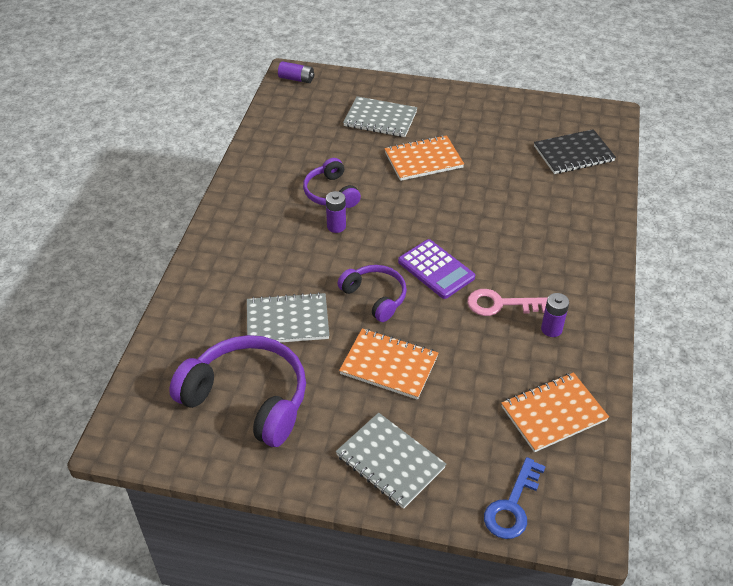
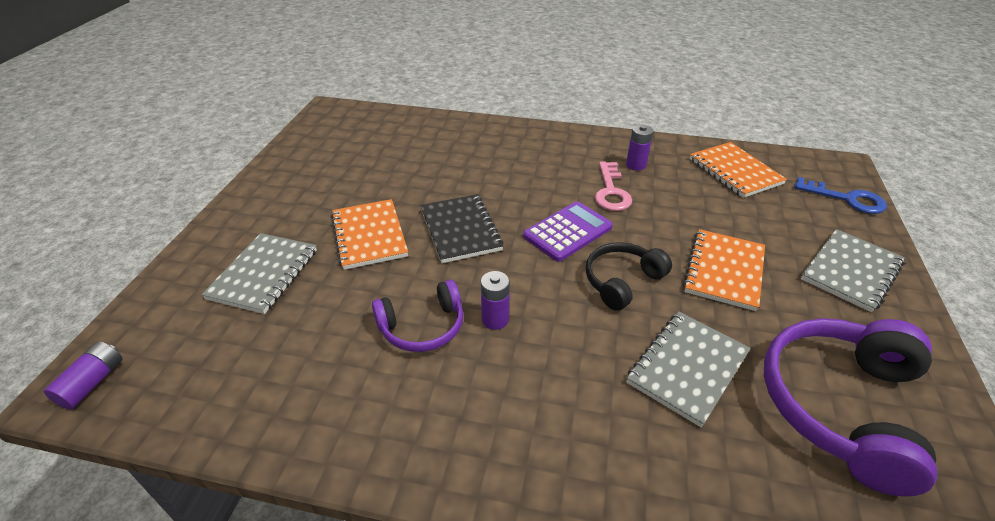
camera: 90 degrees left, 5 degrees down
(287, 321) = (687, 368): grey notebook -> grey notebook turned 45 degrees clockwise
(375, 297) = (622, 281): purple headphones -> black headphones
(573, 154) = (385, 134): black notebook -> black notebook (460, 230)

